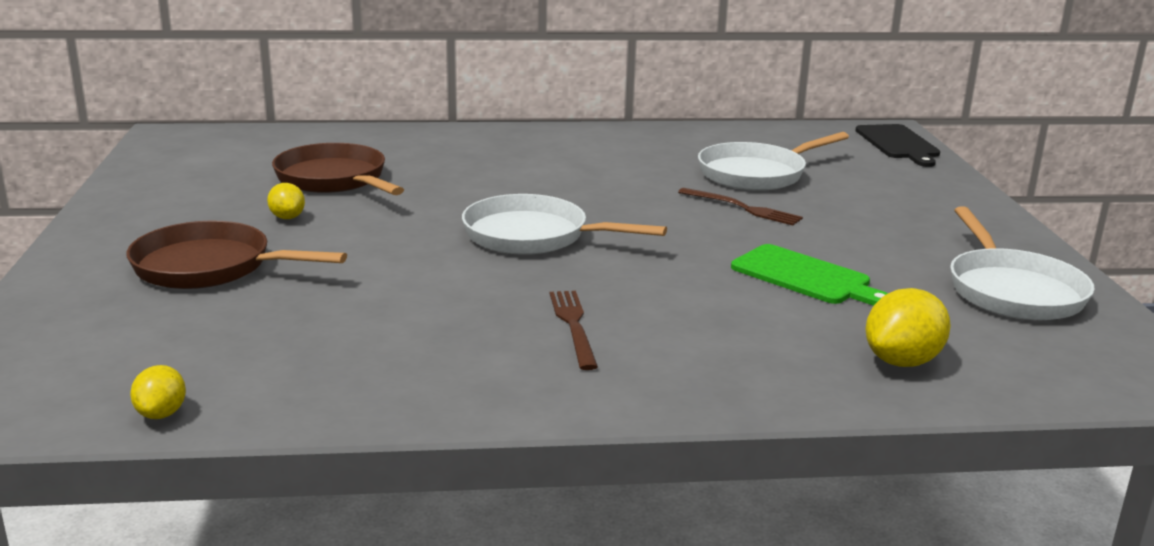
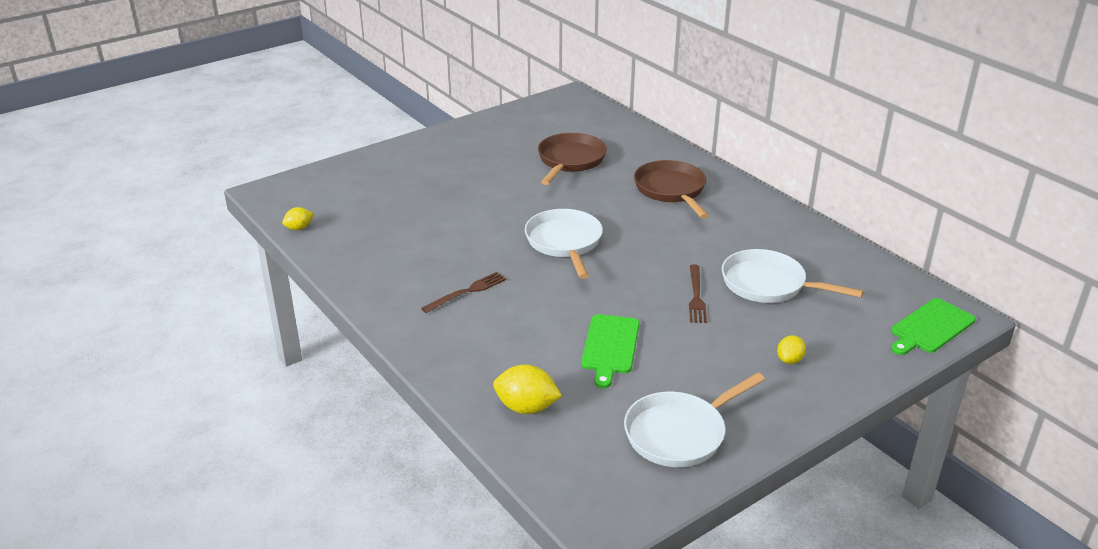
camera: 60 degrees right, 10 degrees up
(210, 267) = (431, 178): brown pan -> brown pan (671, 190)
(287, 217) = (506, 170): yellow lemon -> yellow lemon (789, 360)
(898, 144) = (930, 327): black cutting board -> green cutting board

